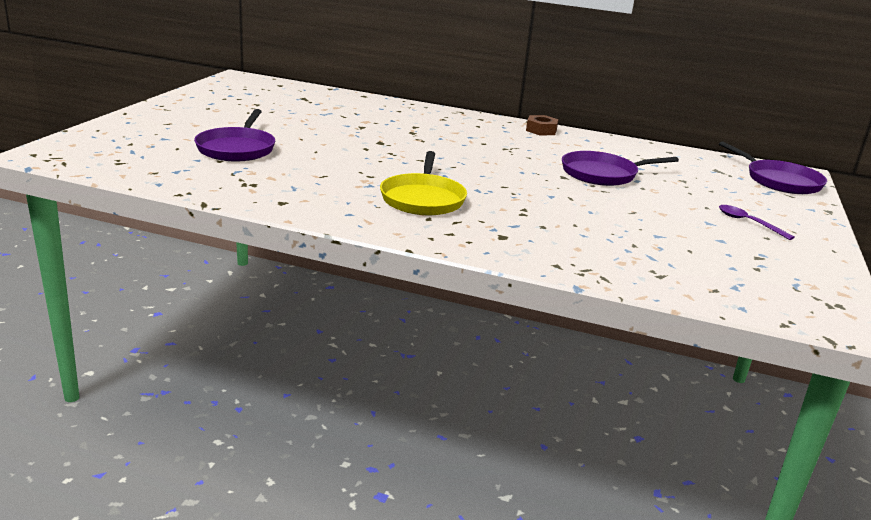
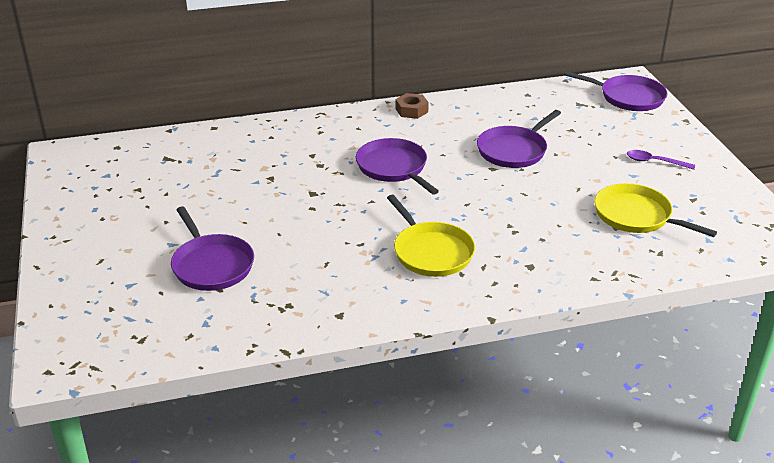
camera: 30 degrees left, 10 degrees up
(472, 151) = (394, 168): none -> purple pan
(671, 246) = (636, 216): none -> yellow pan

